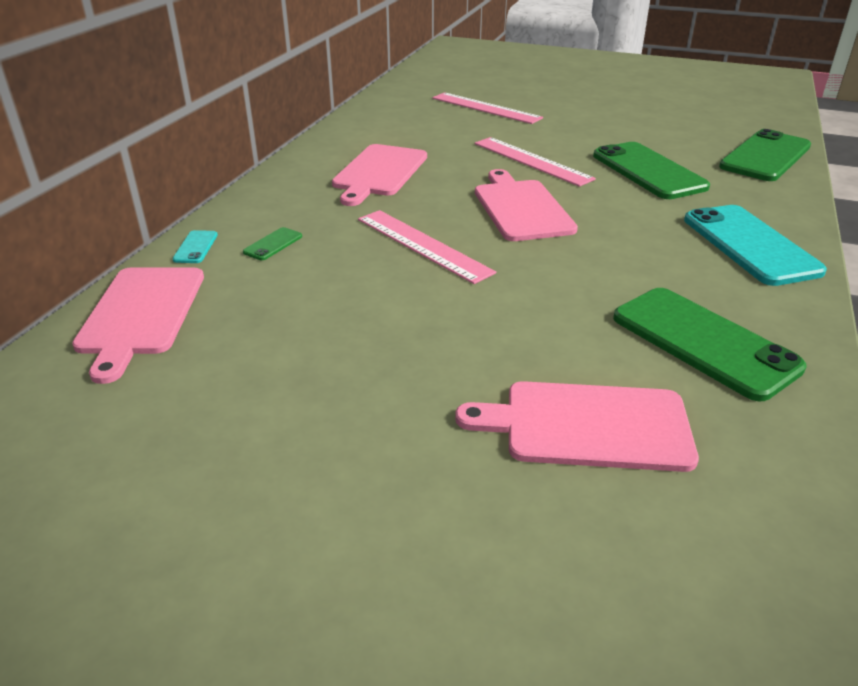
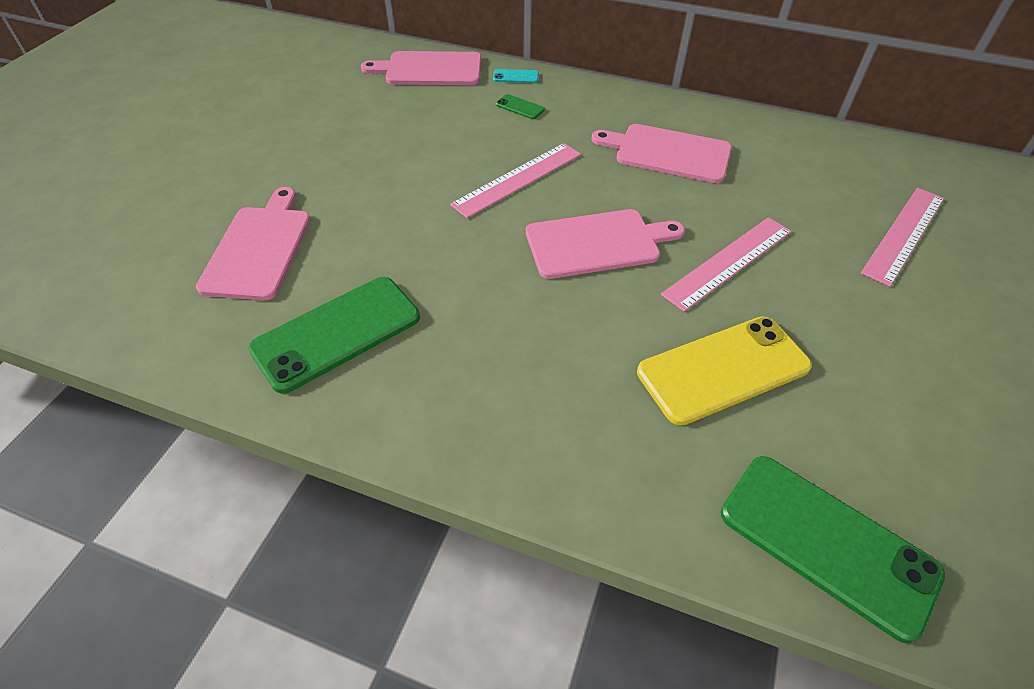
camera: 90 degrees right, 15 degrees up
(648, 171) = (723, 369): green phone -> yellow phone
(750, 245) = (515, 424): turquoise phone -> none

